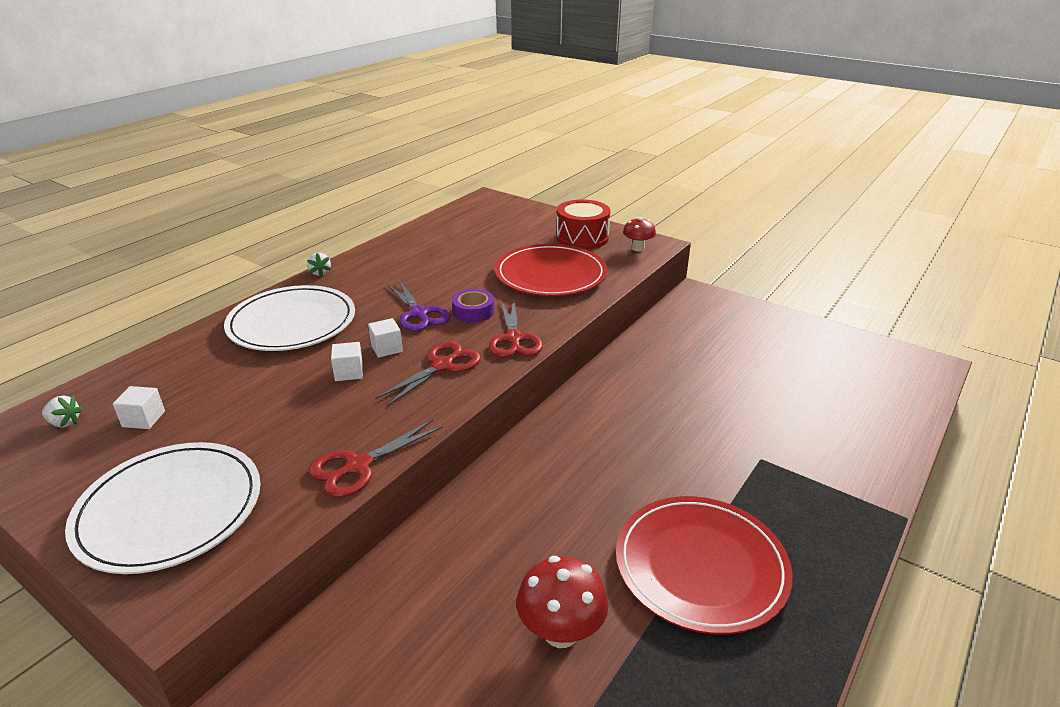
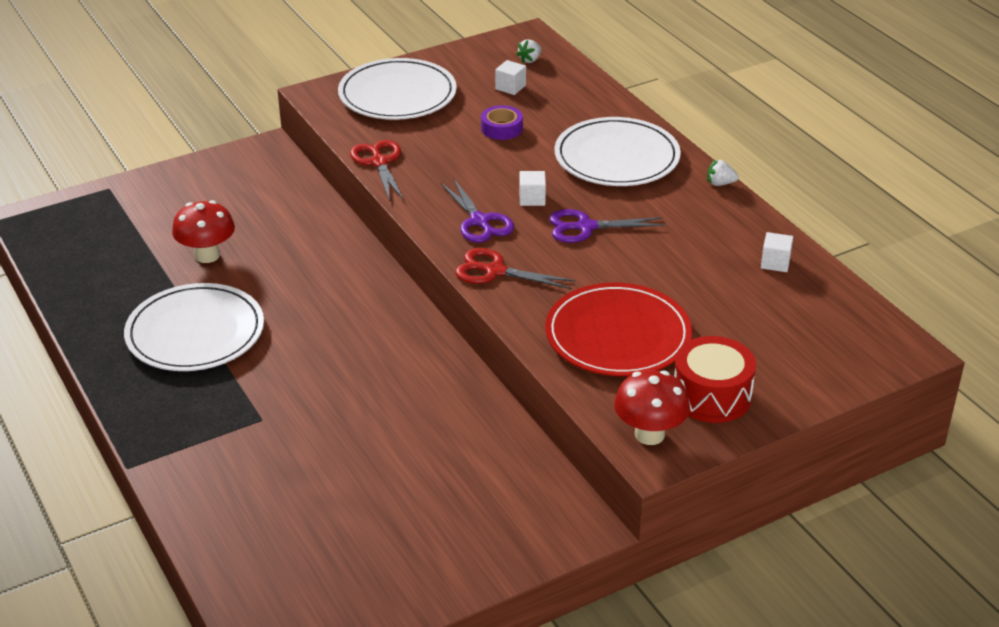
camera: 115 degrees right, 5 degrees up
(349, 372) = (506, 175): white cube -> white cube (775, 263)
(442, 366) = (479, 221): red scissors -> purple scissors
(473, 311) = (567, 260): purple tape -> purple tape (501, 128)
(637, 248) = (649, 434): red mushroom -> red mushroom, size x1.53
(701, 566) = (195, 332): red plate -> white plate

